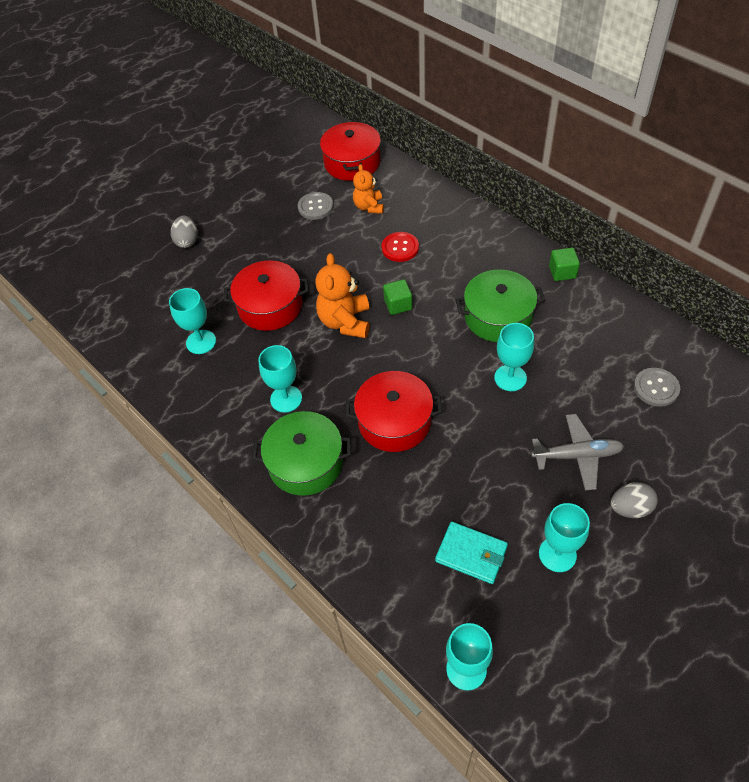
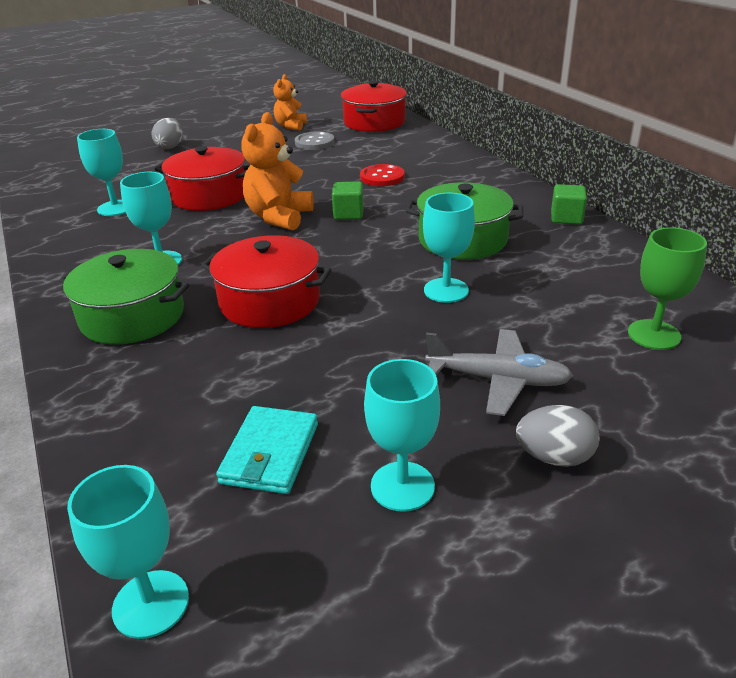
camera: 15 degrees right, 20 degrees down
(369, 207) = (369, 148): orange teddy bear -> orange teddy bear (291, 126)
(471, 554) = (270, 453): turquoise wallet -> turquoise wallet turned 60 degrees clockwise
(656, 388) = (654, 335): grey button -> green goblet

